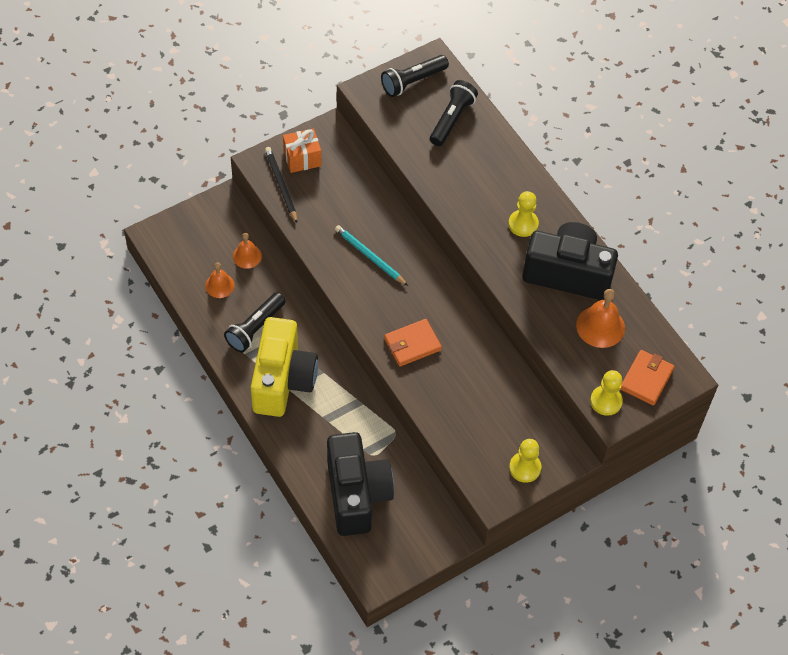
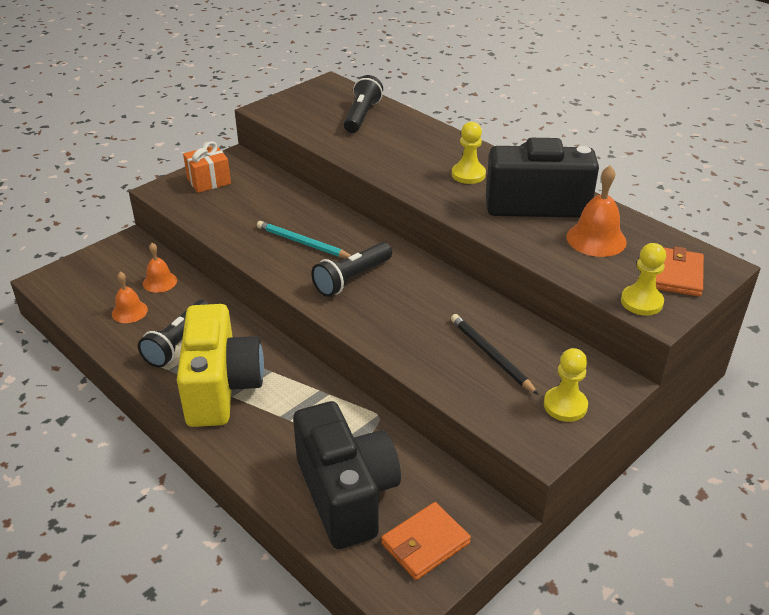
camera: 10 degrees left, 20 degrees down
(281, 185) = (188, 203): black pencil -> black pencil (491, 355)
(412, 344) = (376, 309): orange wallet -> orange wallet (425, 543)
(413, 81) = (313, 98): black flashlight -> black flashlight (352, 279)

